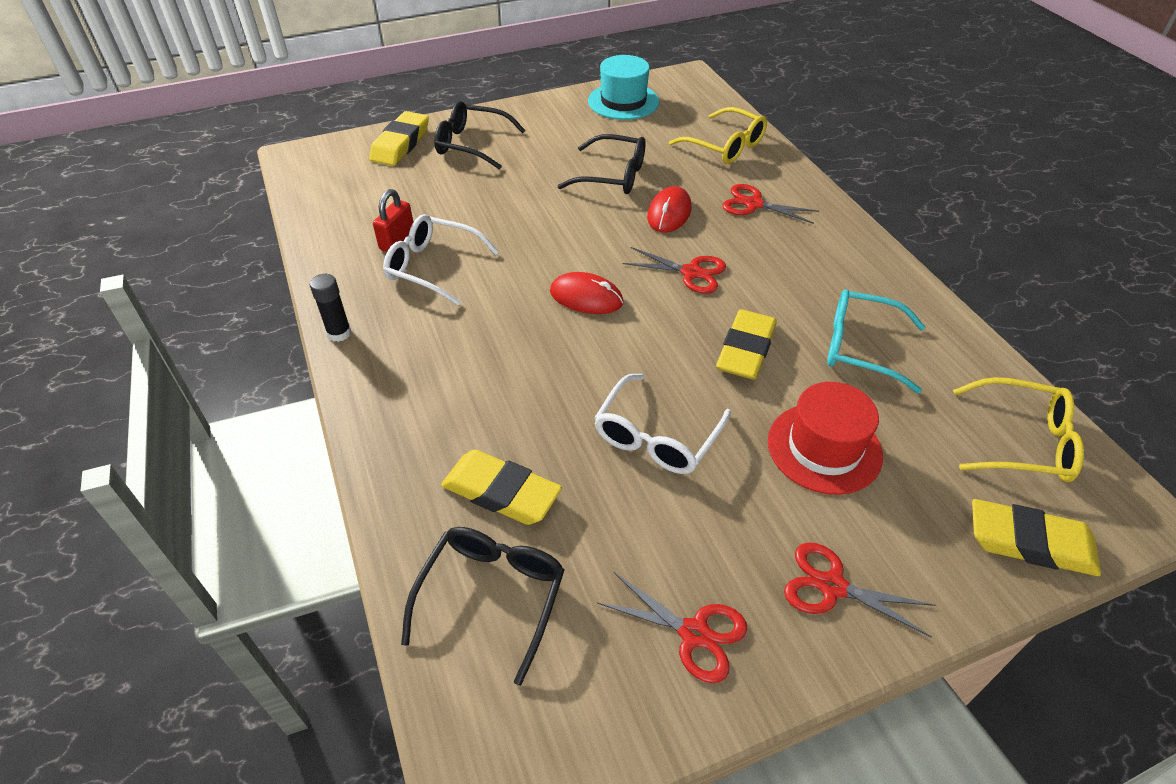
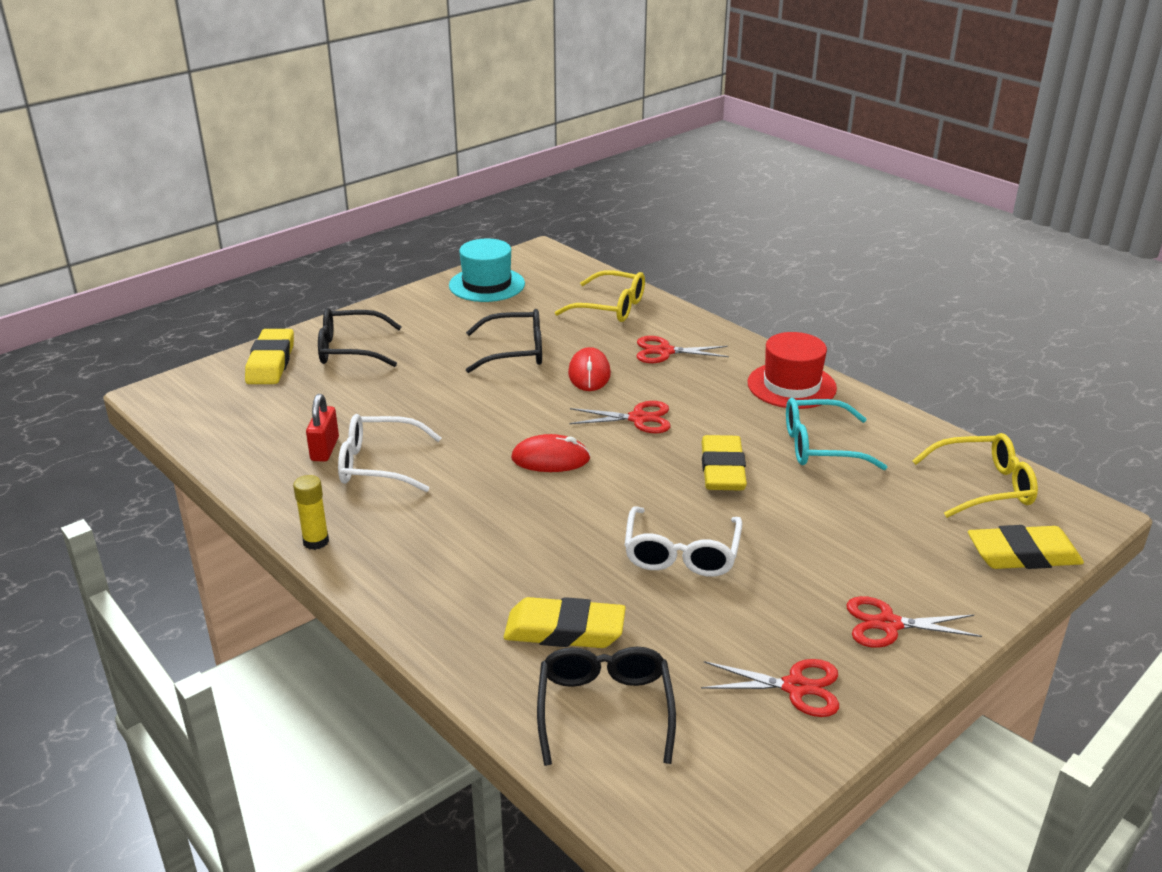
camera: 20 degrees left, 15 degrees down
(339, 333) = (316, 541): black glue stick -> yellow glue stick
(824, 448) = (829, 528): red hat -> red hat (791, 385)

